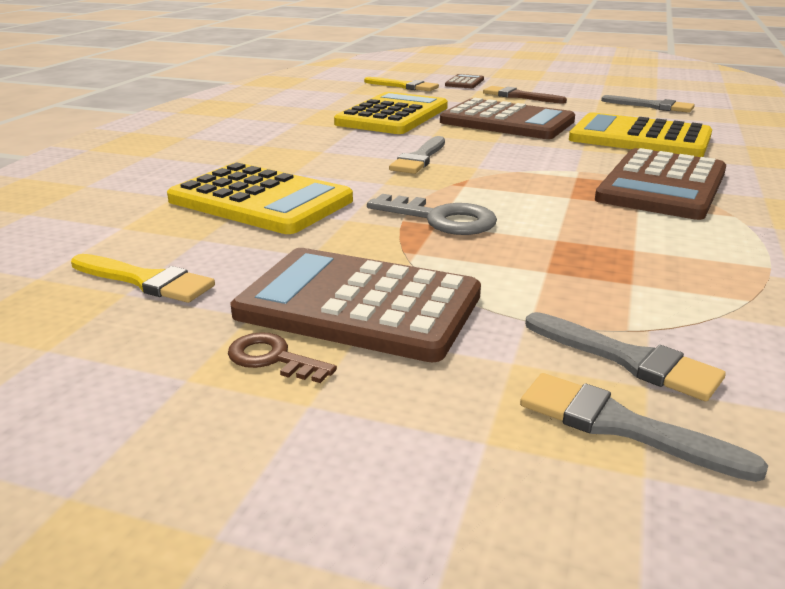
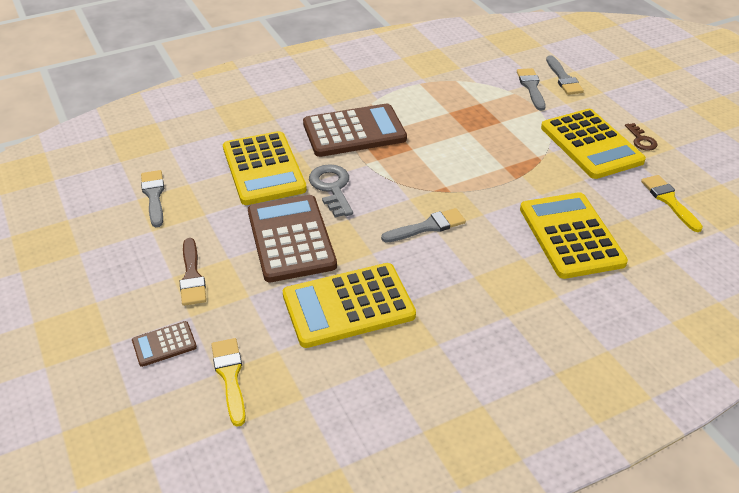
camera: 135 degrees left, 15 degrees up
(359, 305) = (591, 144): brown calculator -> yellow calculator
(441, 219) = (496, 169): grey key -> grey key (332, 188)

